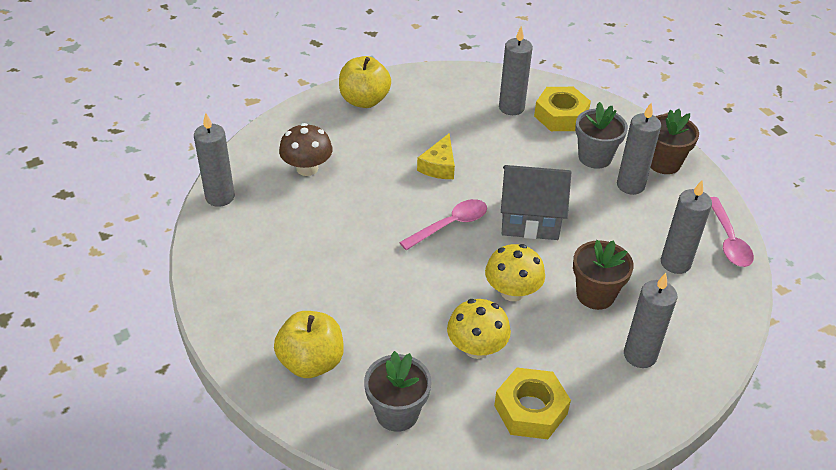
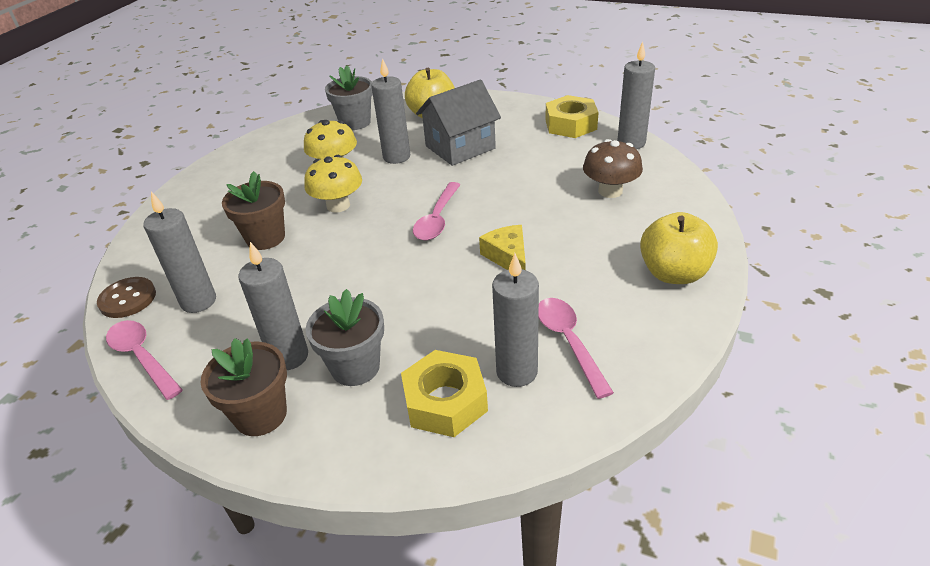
camera: 145 degrees right, 5 degrees down
(468, 104) = (569, 342): none -> pink spoon
(530, 219) = (371, 262): grey house -> grey house (460, 147)
(530, 410) = (271, 159): yellow nut -> yellow nut (570, 124)
(640, 355) = (204, 220): grey candle -> grey candle (396, 157)
(732, 300) = (128, 299): none -> brown button

